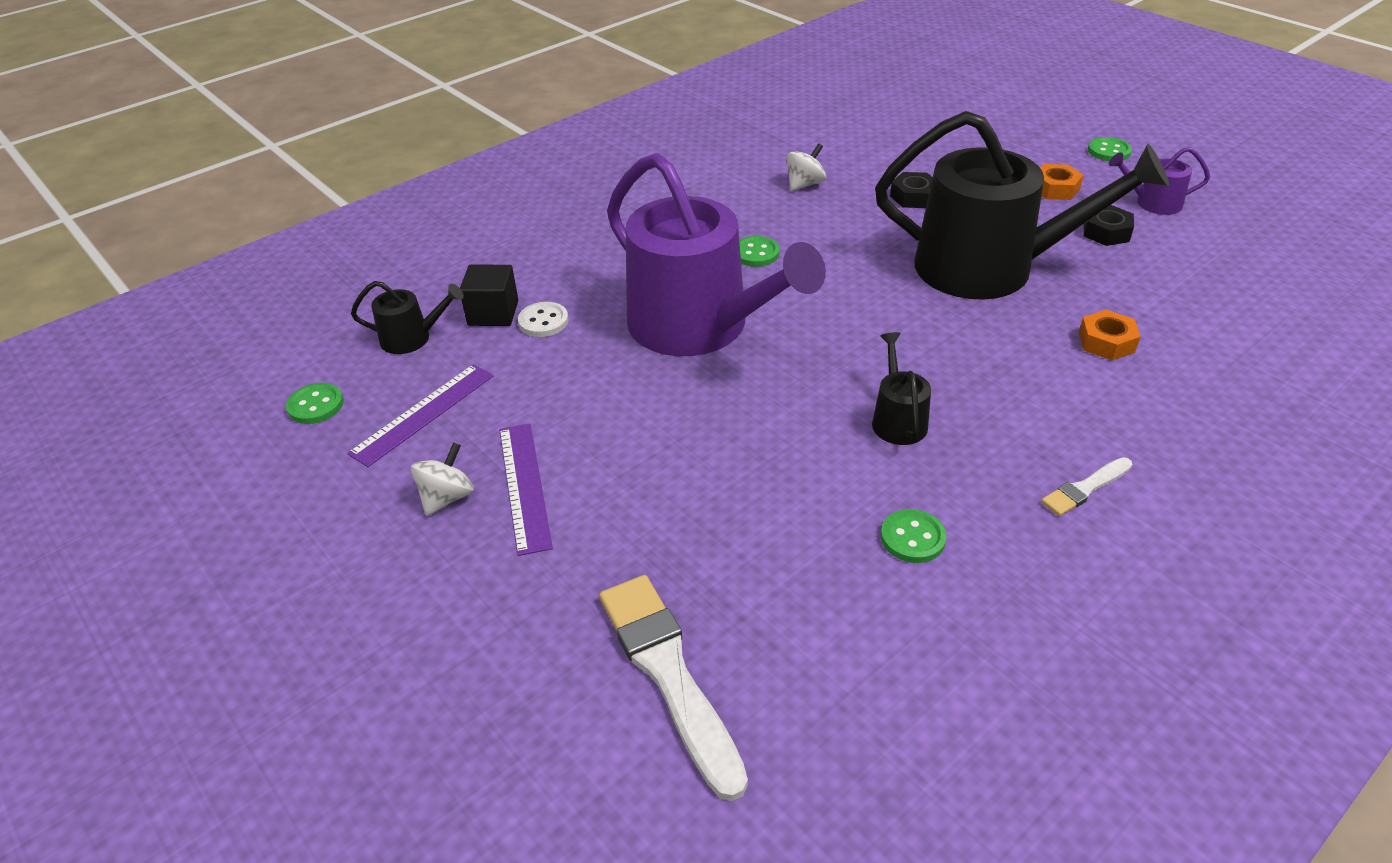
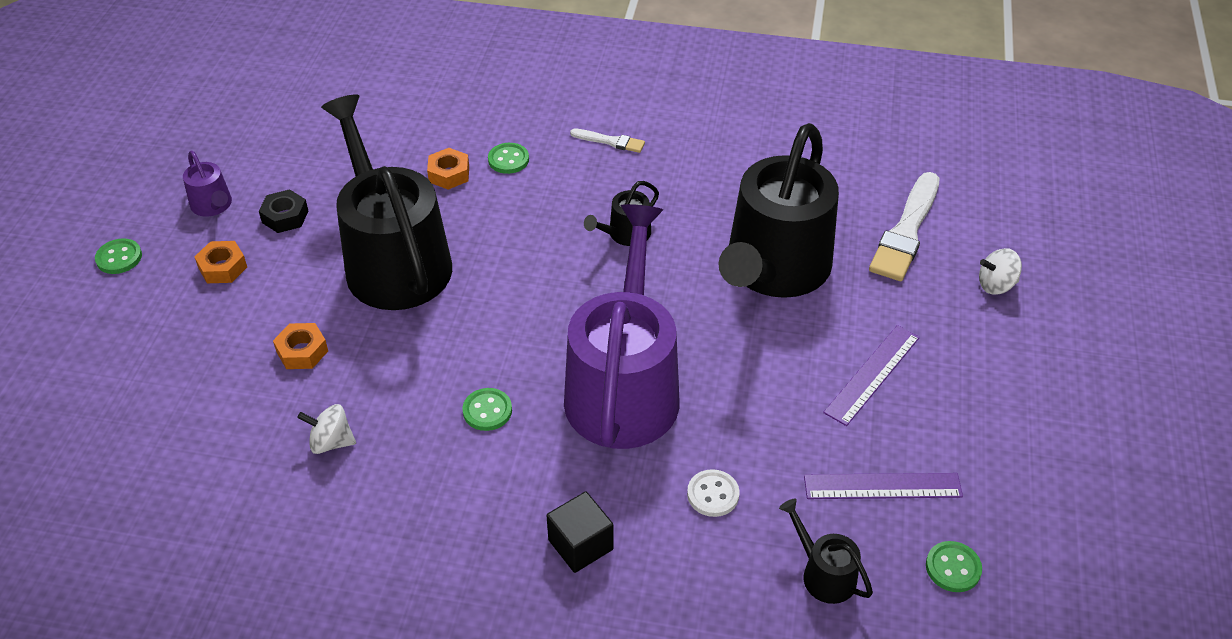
camera: 130 degrees left, 5 degrees up
(447, 497) = (925, 407): white spinning top -> white spinning top (996, 285)
(493, 313) = (737, 541): black cube -> black cube (580, 545)
(733, 503) = (774, 269): none -> black watering can
(912, 538) = (719, 188): green button -> green button (508, 160)
(913, 197) = (302, 351): black nut -> orange nut

